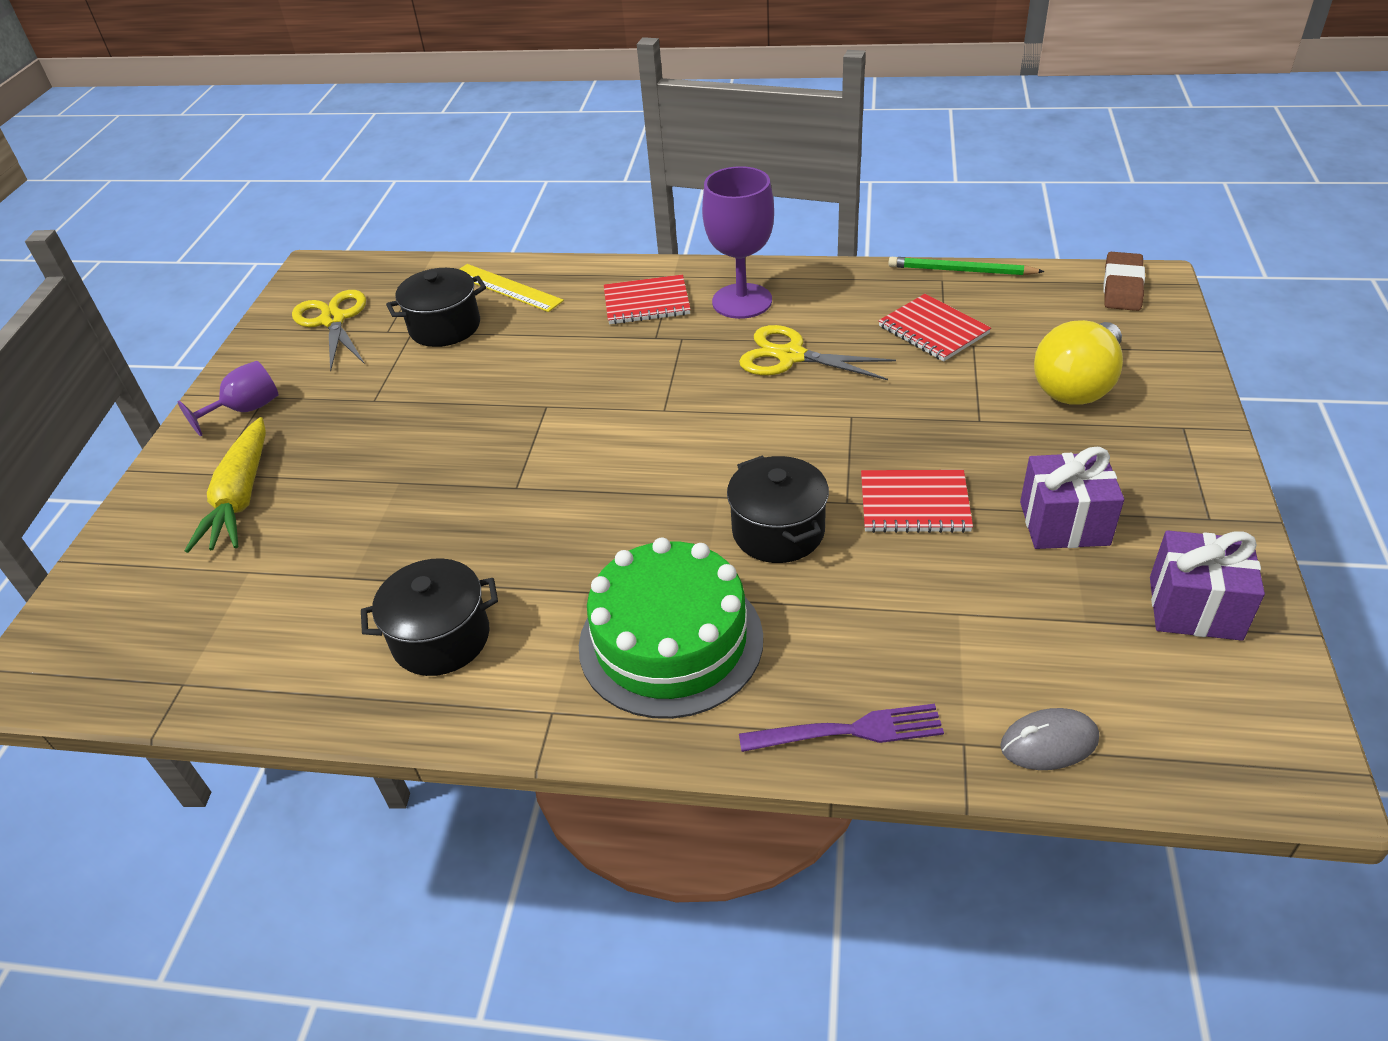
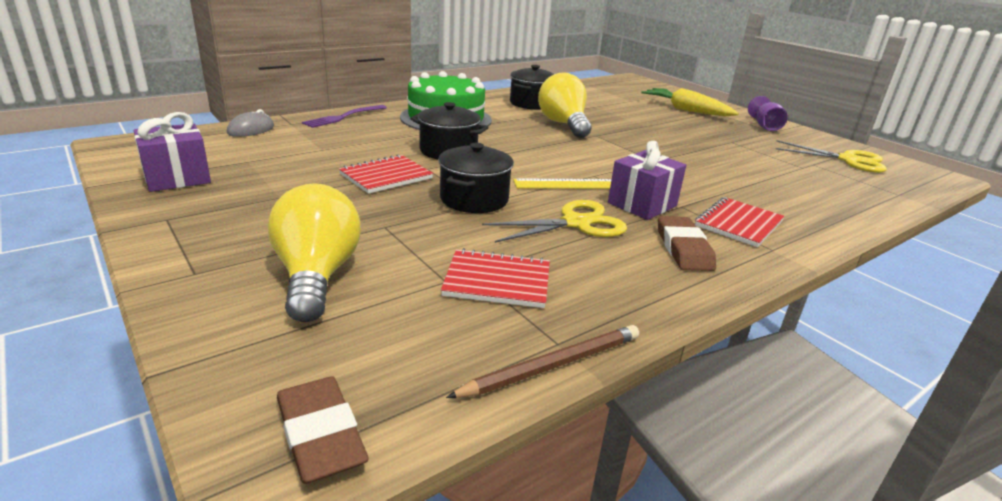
camera: 130 degrees right, 15 degrees down
(445, 327) = (795, 174): black pot -> black pot (474, 199)
(506, 287) = (834, 202): yellow ruler -> yellow ruler (574, 184)
(511, 537) = (563, 124): none -> yellow light bulb
(742, 301) = (683, 248): purple goblet -> brown eraser
(960, 271) = (553, 365): green pencil -> brown pencil
(1064, 523) = (280, 191): purple gift -> purple gift (642, 204)

